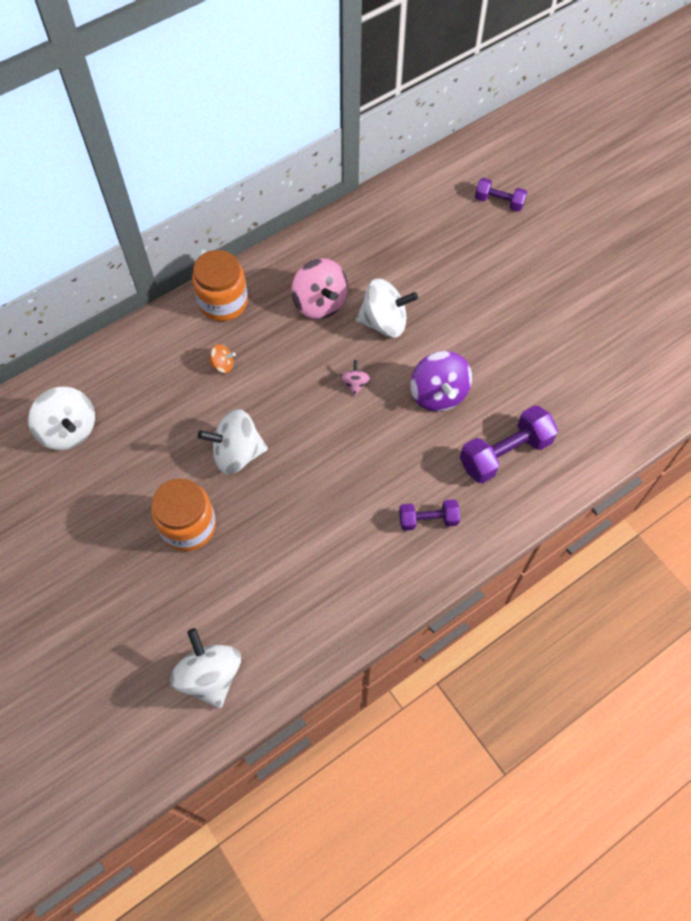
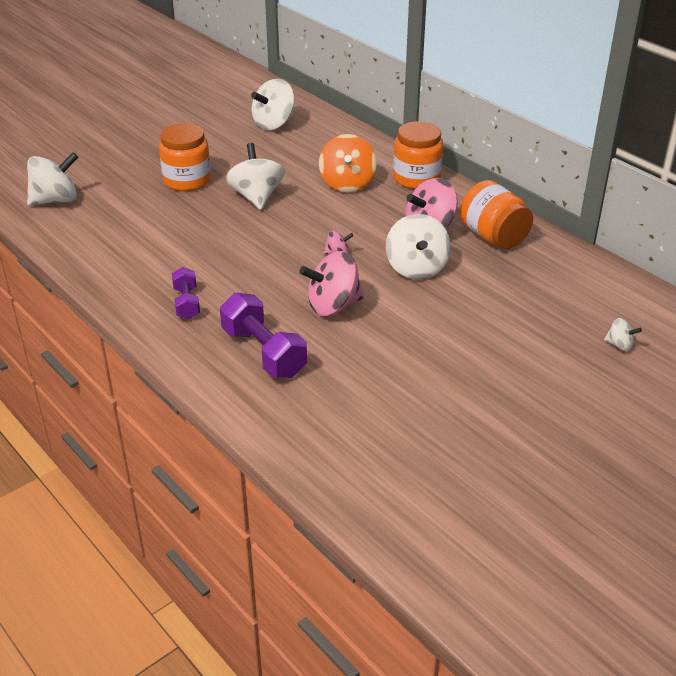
camera: 85 degrees right, 25 degrees down
(223, 365) = (347, 183): orange spinning top -> orange spinning top, size x2.09
(339, 256) = (493, 237): none -> orange jar
(438, 394) = (333, 305): purple spinning top -> pink spinning top
(499, 202) = (619, 345): purple dumbbell -> white spinning top

